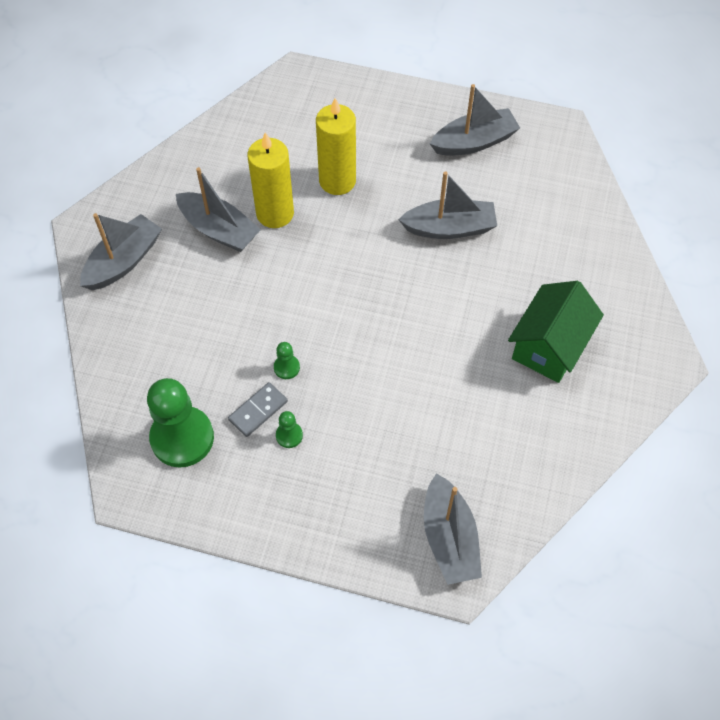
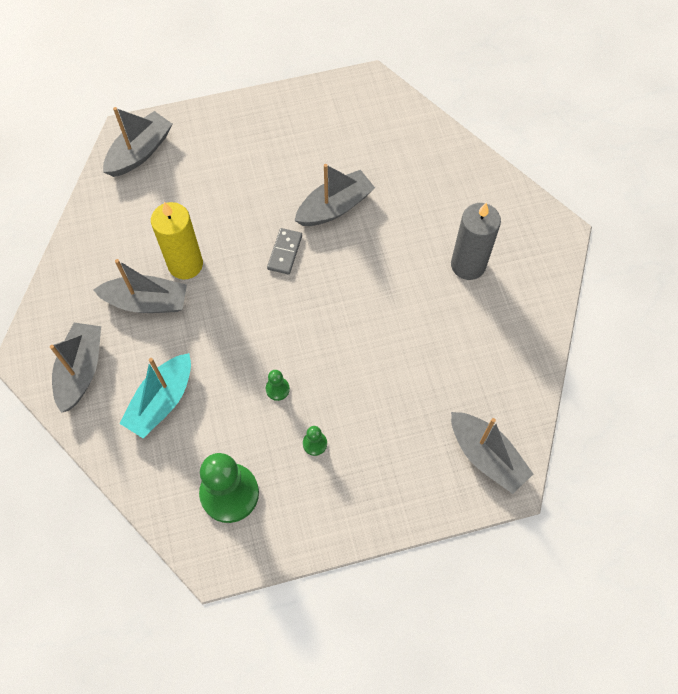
camera: 30 degrees left, 5 degrees up
(175, 324) = (161, 401): none -> turquoise boat
(258, 411) = (277, 437): grey domino -> grey domino (285, 252)
(337, 181) = (220, 211): yellow candle -> none
(474, 142) = (310, 125): grey boat -> grey boat (140, 152)
(549, 346) = (468, 265): green house -> grey candle

